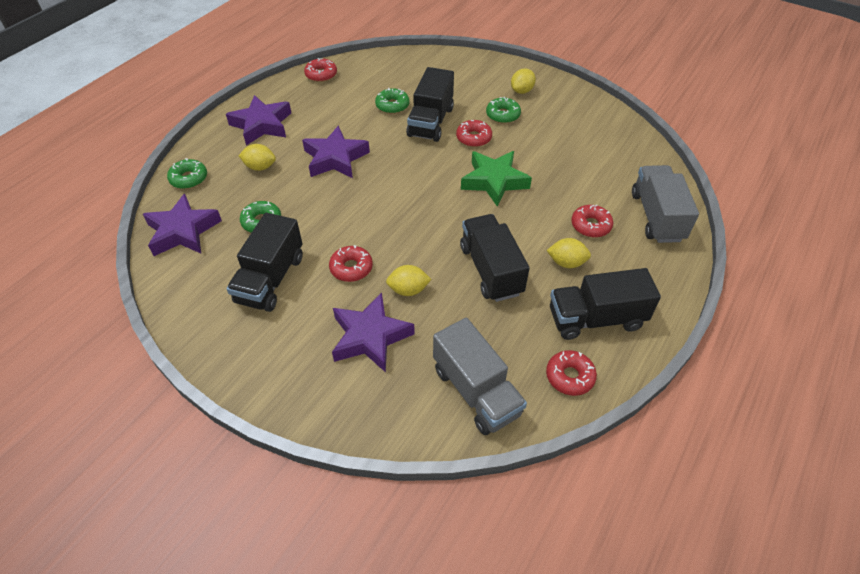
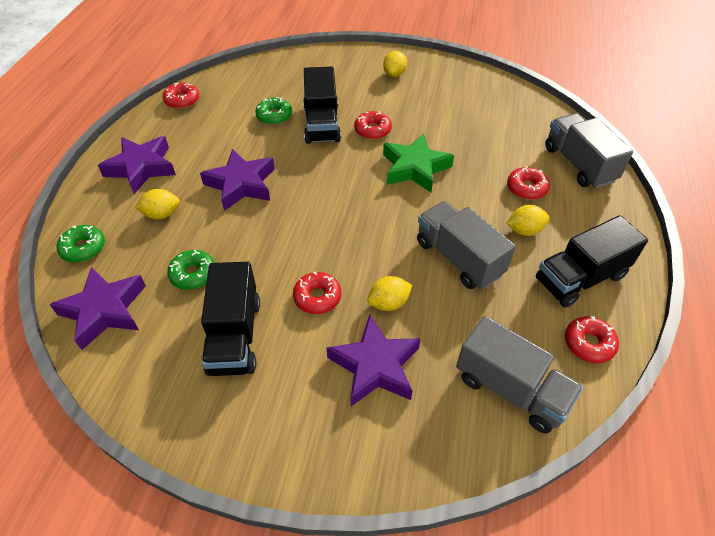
camera: 20 degrees left, 0 degrees up
(491, 270) = (459, 258): black truck -> grey truck
(503, 115) = (389, 101): green donut -> none

